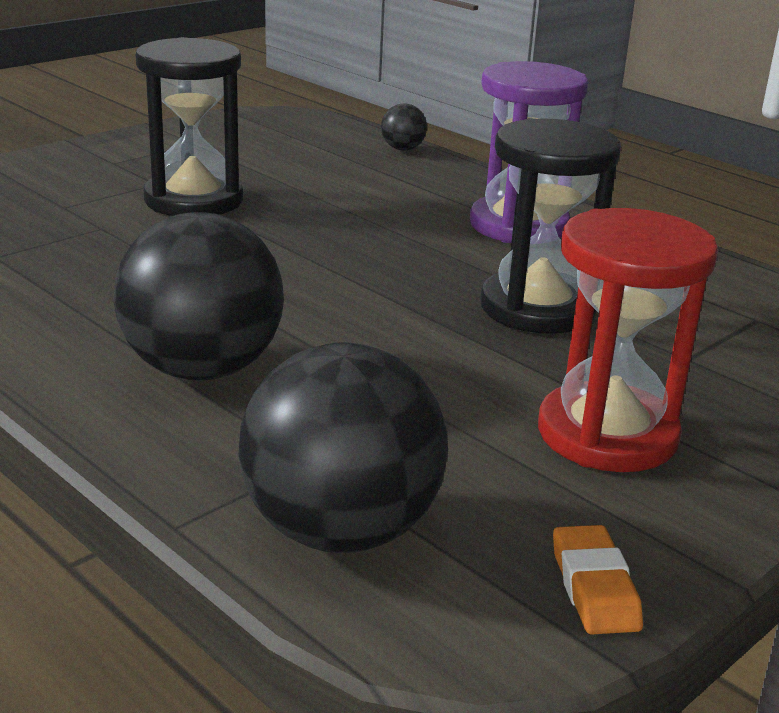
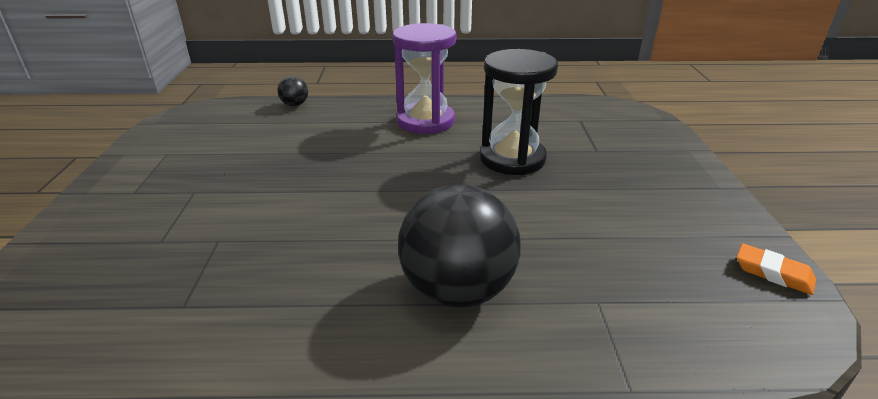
camera: 45 degrees left, 5 degrees up
(193, 200) = (241, 190): black hourglass -> none
(340, 530) = (678, 326): black ball -> none
(607, 434) = (645, 202): red hourglass -> none

